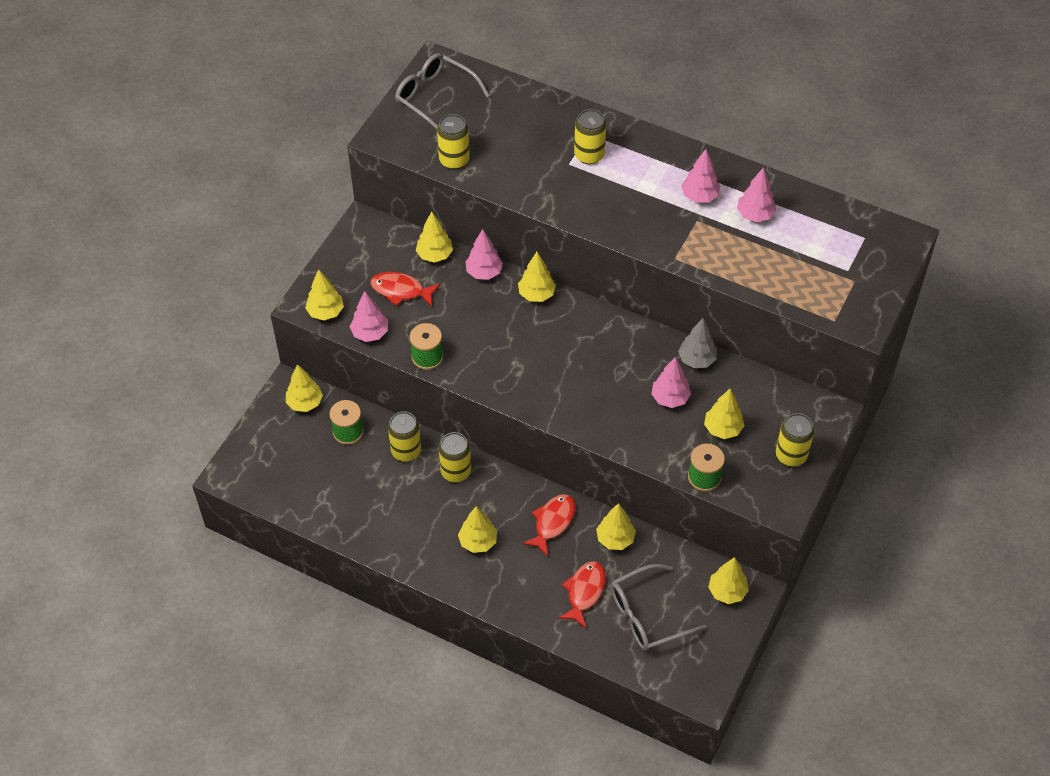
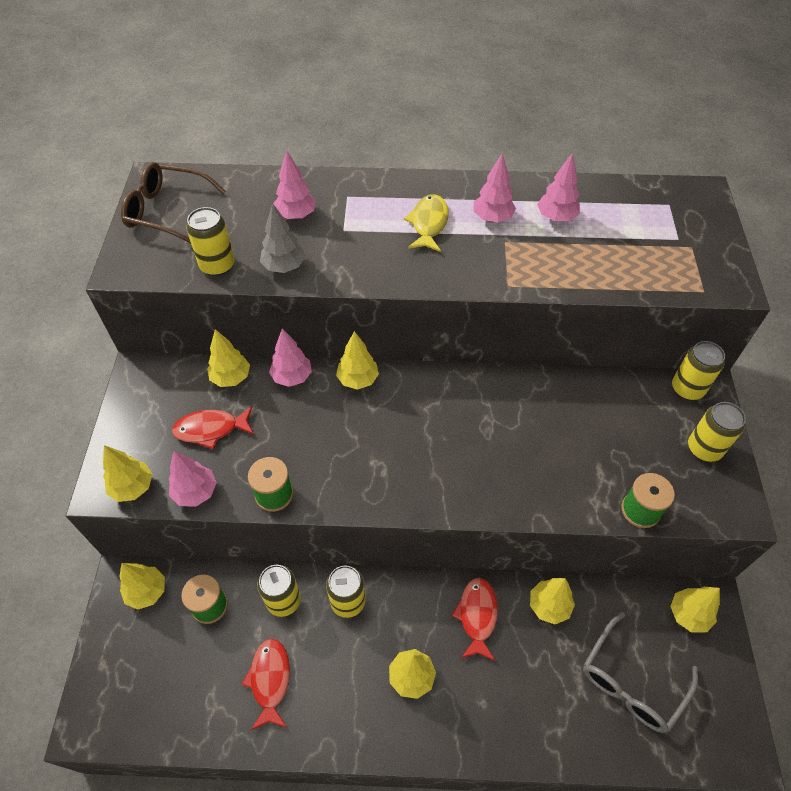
camera: 25 degrees left, 0 degrees up
(435, 97) = (167, 211): grey glasses -> brown glasses
(584, 592) = (553, 685): red fish -> red fish (270, 680)
(589, 155) = (359, 215): yellow can -> yellow can (687, 388)
(642, 182) = (428, 224): none -> yellow fish
(670, 398) = (552, 436): pink tree -> pink tree (296, 215)
(696, 360) = (552, 386): grey tree -> grey tree (284, 267)
(722, 429) = (623, 448): yellow tree -> none

